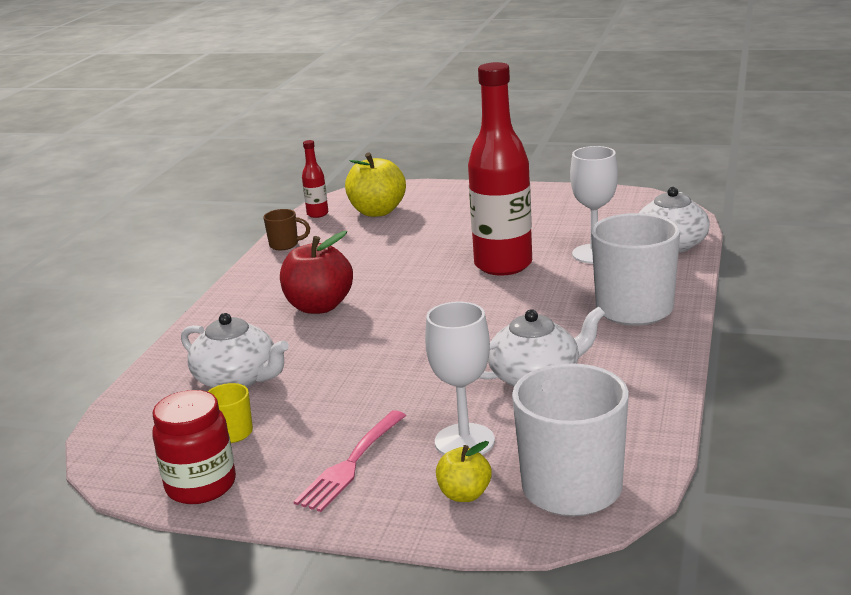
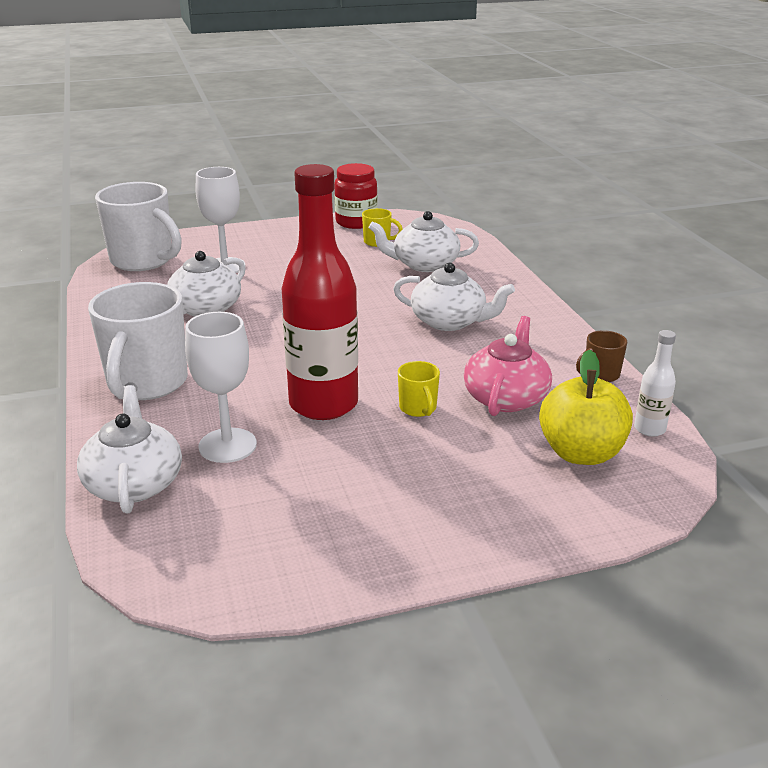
camera: 145 degrees right, 5 degrees up
(317, 214) = (649, 429): red bottle -> white bottle
(319, 306) = (449, 321): red apple -> white teapot
(351, 464) = (284, 245): pink fork -> none
(371, 245) = (506, 397): none -> pink teapot
(439, 250) = (418, 408): none -> yellow mug
(464, 494) = (203, 247): yellow apple -> none

